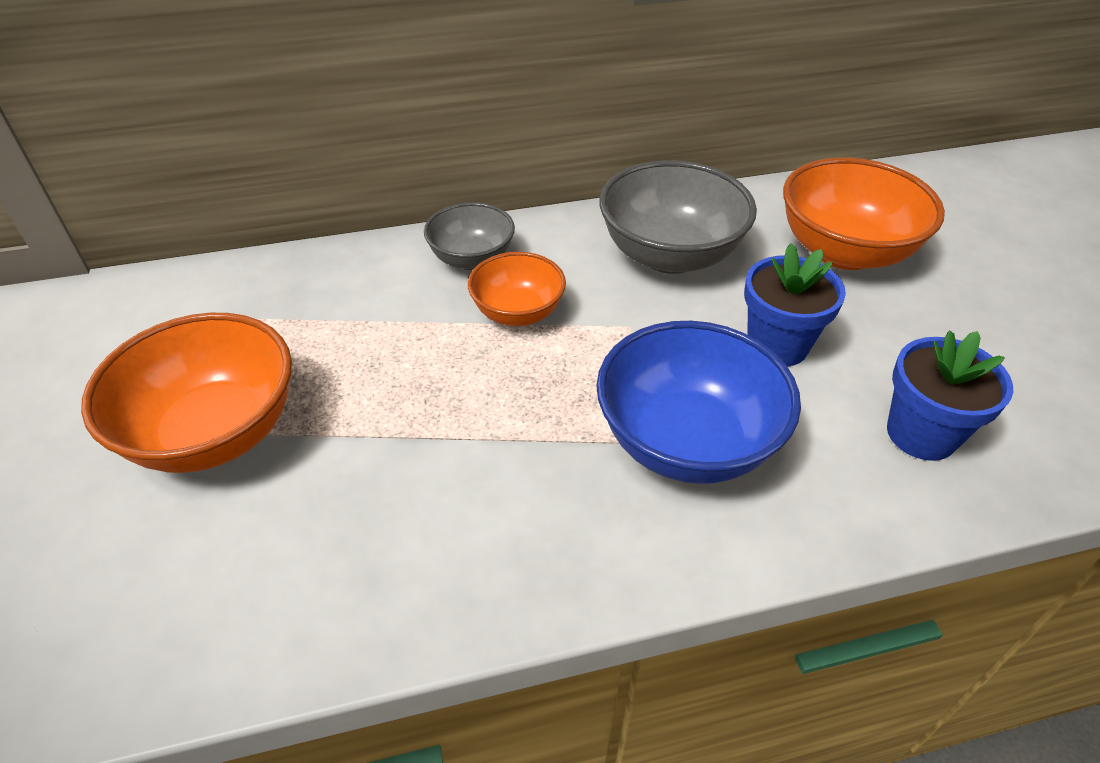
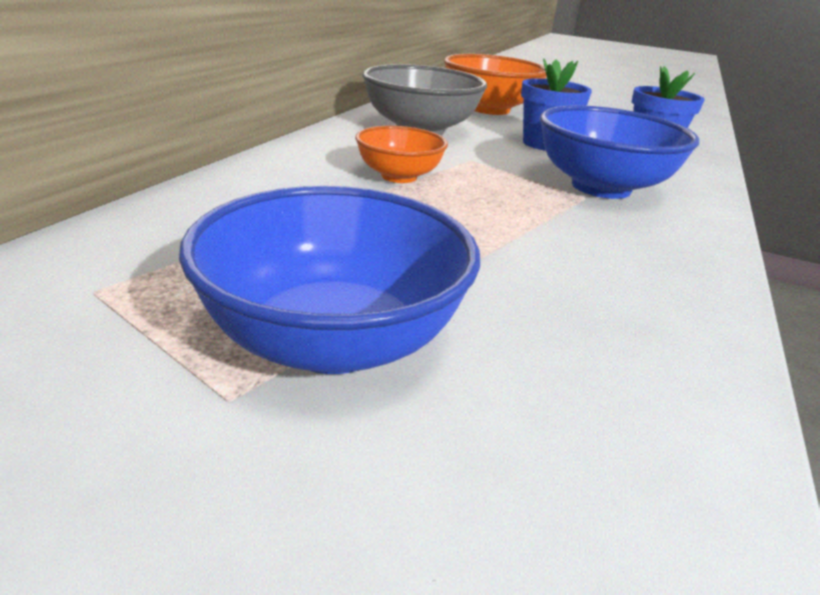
camera: 55 degrees left, 15 degrees down
(215, 432) = (333, 340): orange bowl -> blue bowl
(472, 259) = (305, 165): grey bowl -> none

